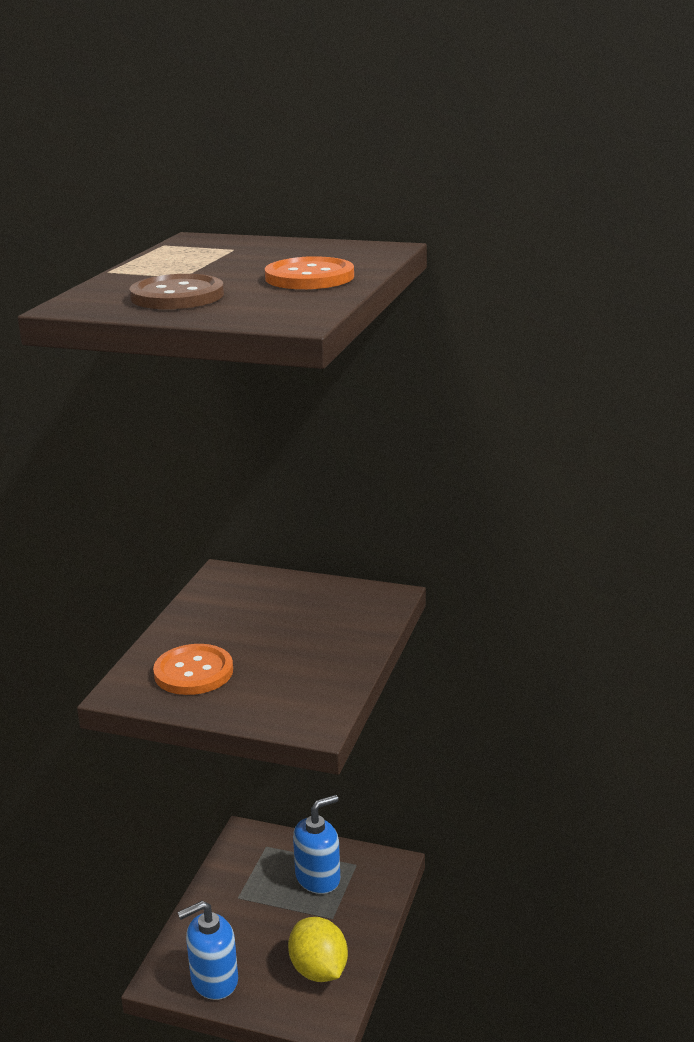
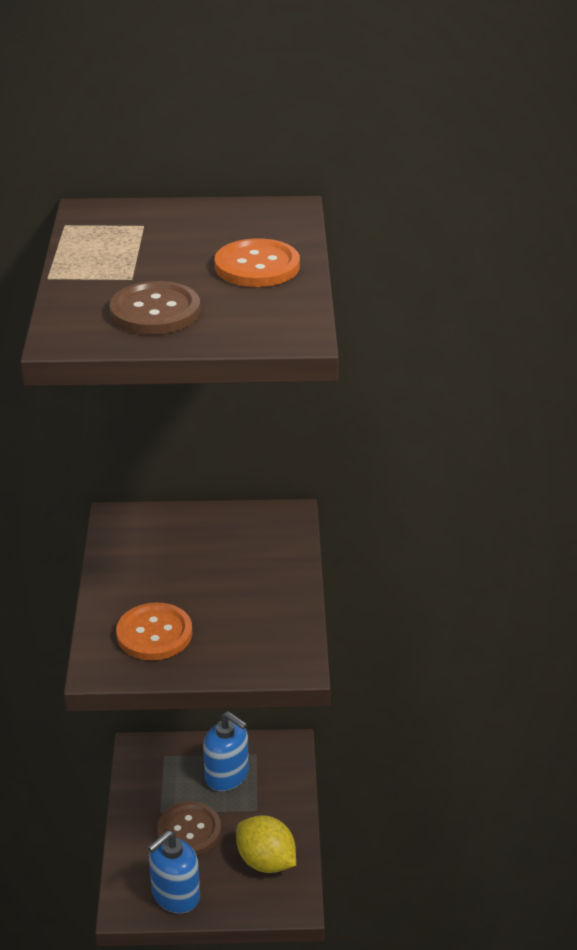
camera: 20 degrees left, 10 degrees up
(256, 921) = (189, 830): none -> brown button
(318, 878) = (227, 775): blue soap dispenser -> blue soap dispenser turned 90 degrees clockwise

